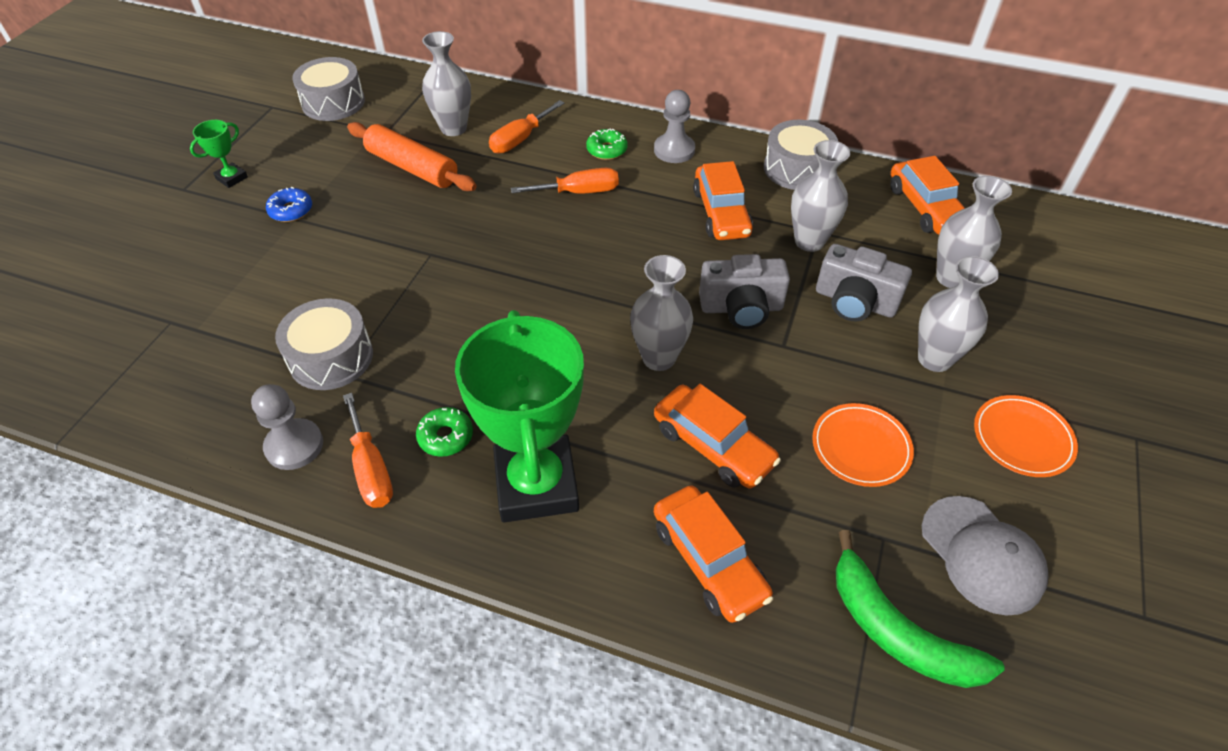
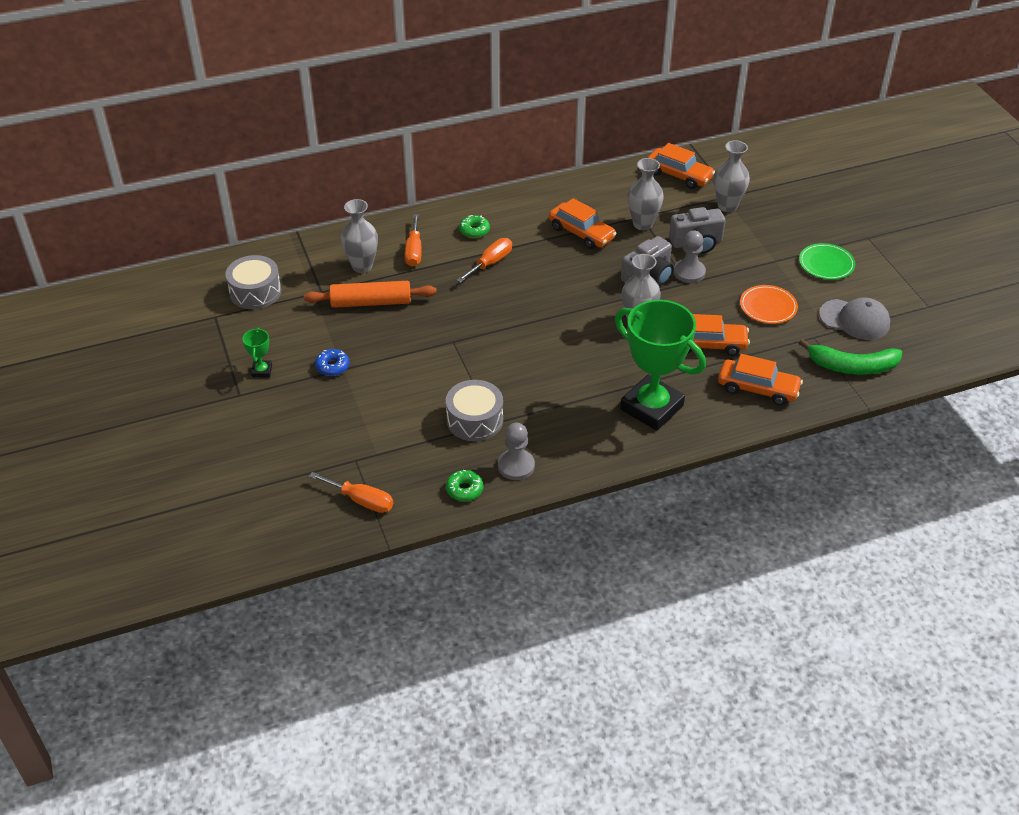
camera: 40 degrees left, 5 degrees down
(371, 469) = (568, 450): orange screwdriver -> orange screwdriver (361, 500)
(446, 437) = (584, 416): green donut -> green donut (464, 489)
(674, 150) = (513, 211): grey pawn -> grey pawn (689, 272)
(797, 169) = (592, 187): grey drum -> none
(934, 359) = (758, 250): grey vase -> none
(1022, 438) = (826, 264): orange plate -> green plate

